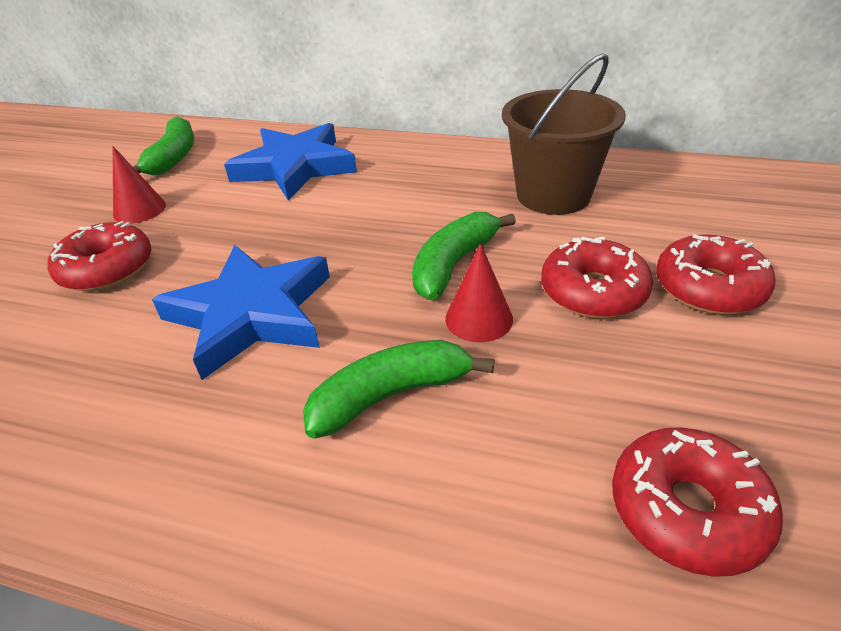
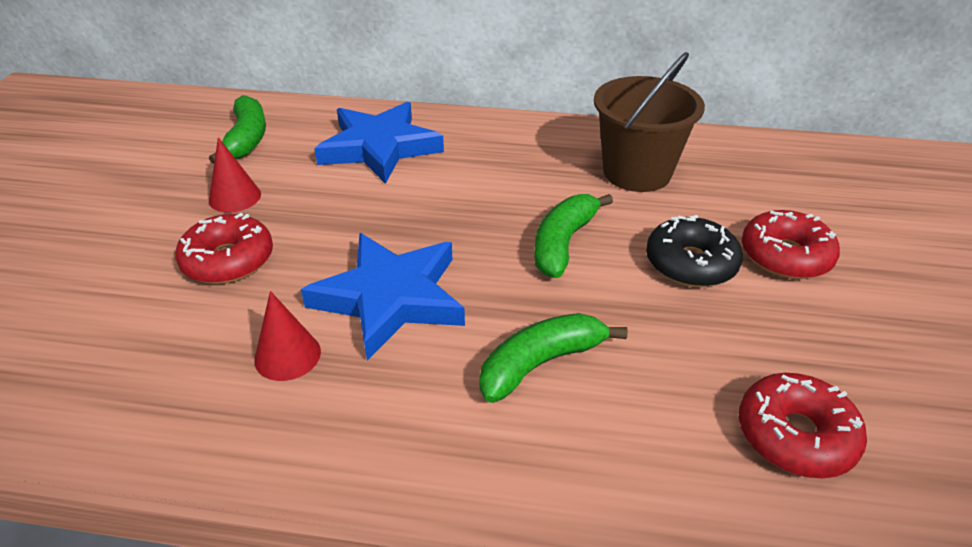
camera: 10 degrees left, 0 degrees up
(479, 318) = (598, 292): red cone -> red cone (287, 355)
(593, 292) = (690, 263): red donut -> black donut

